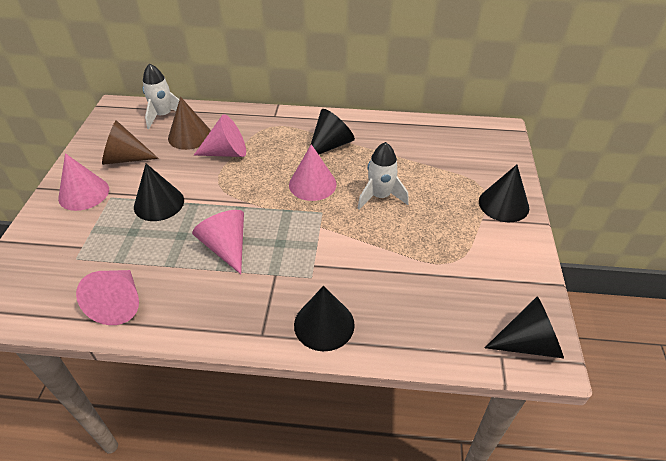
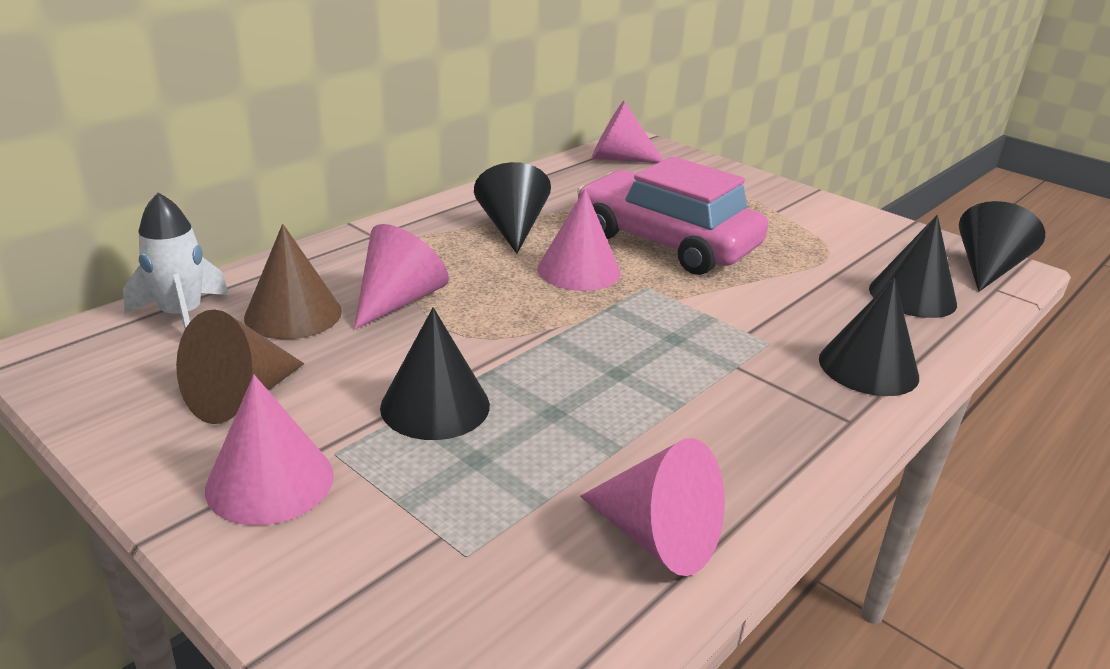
camera: 55 degrees left, 15 degrees down
(226, 247) = (632, 383): pink cone -> pink cone (618, 159)
(380, 196) = (666, 242): white rocket -> pink car
(503, 204) = (766, 192): black cone -> black cone (912, 296)

